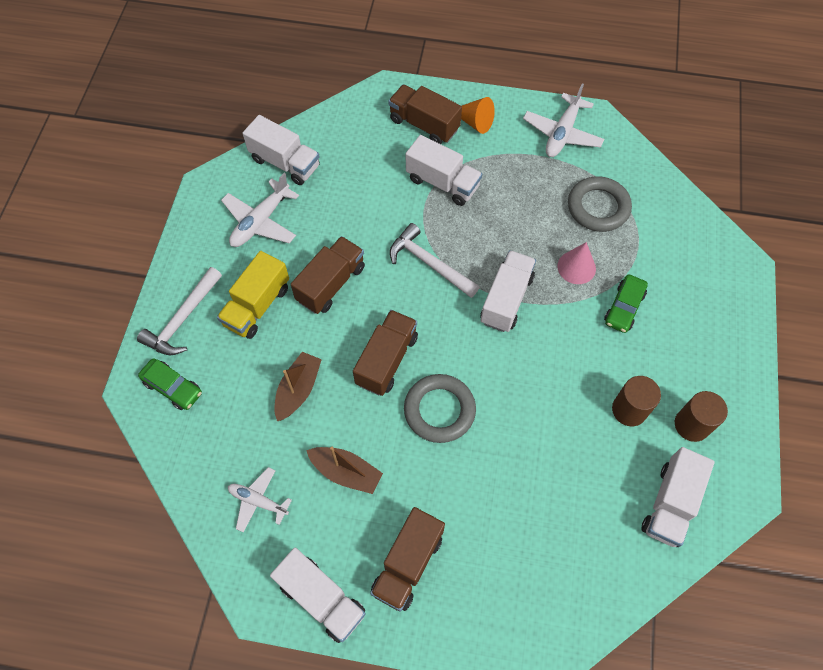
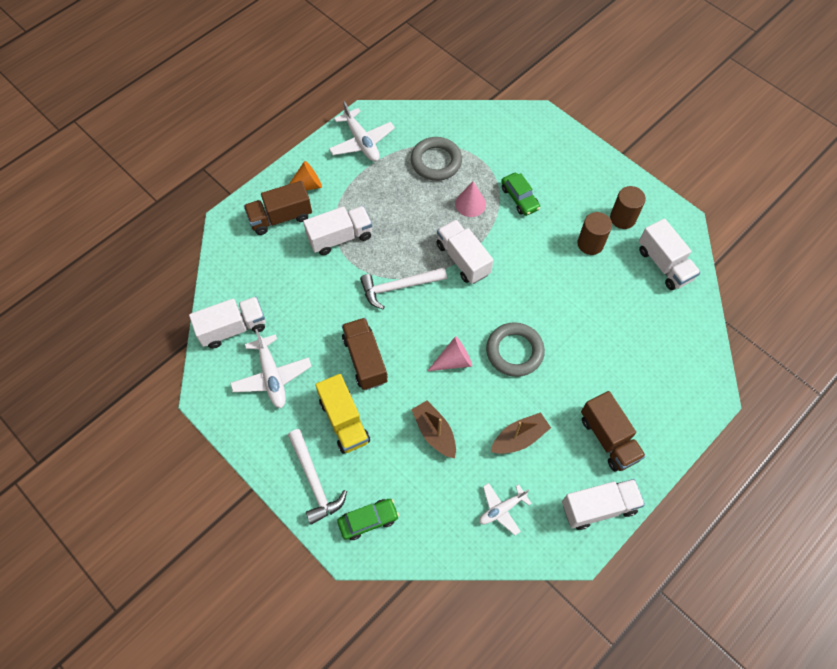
camera: 55 degrees left, 0 degrees up
(386, 360) = (453, 361): brown truck -> pink cone

